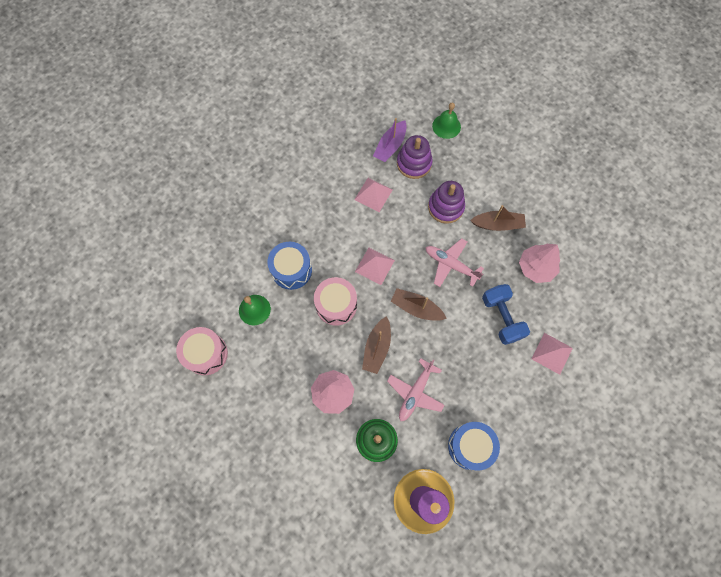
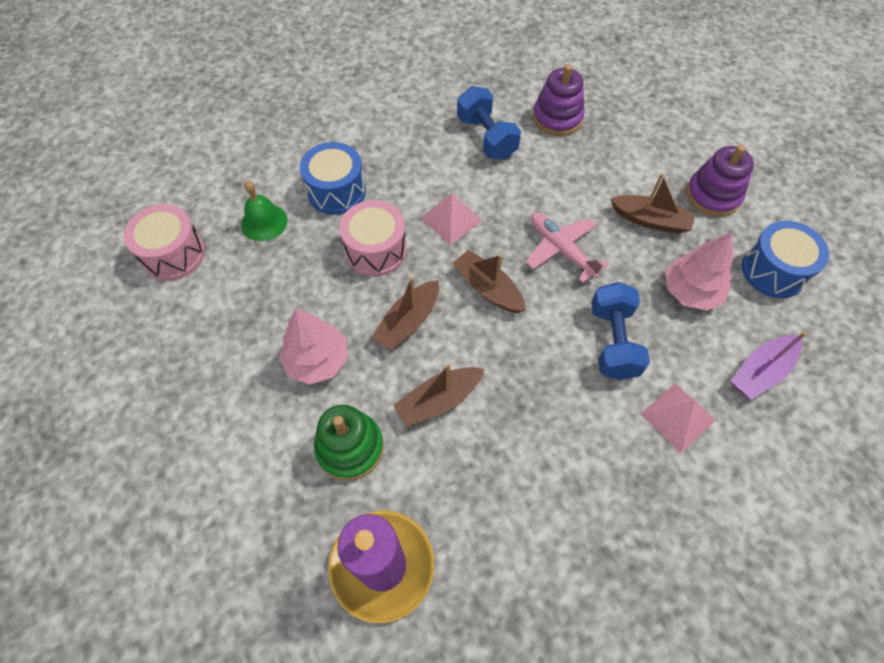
camera: 20 degrees right, 10 degrees down
(373, 194) = (486, 137): pink pyramid -> blue dumbbell
(390, 146) = (533, 91): purple boat -> purple boat (760, 371)
(415, 392) = (439, 400): pink plane -> brown boat
(445, 207) = (581, 179): purple stacking toy -> purple stacking toy (713, 195)
(446, 126) = (619, 89): green bell -> none
(470, 446) = (492, 510): blue drum -> blue drum (773, 271)

